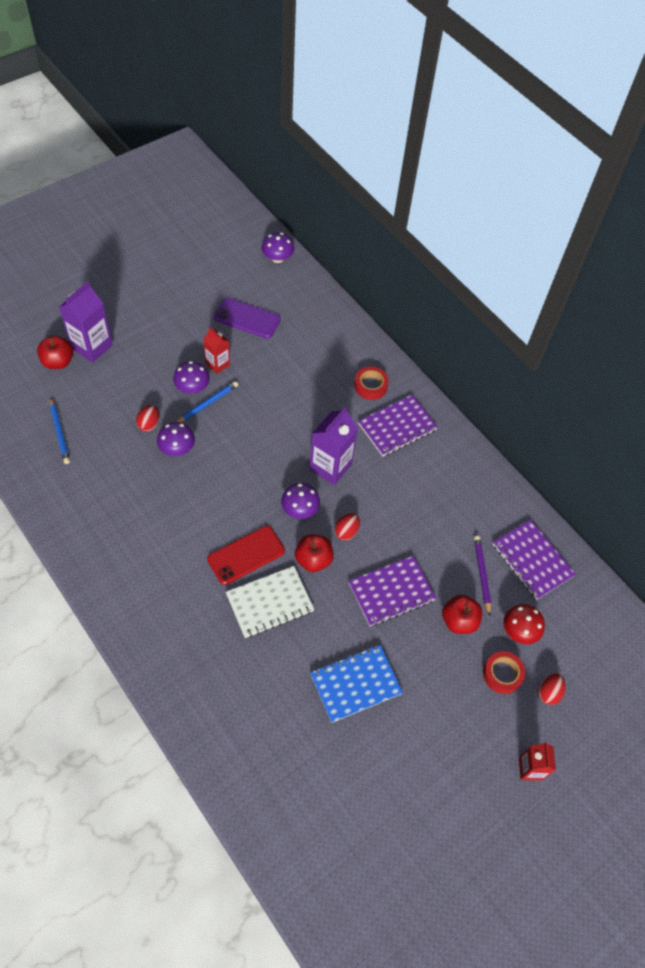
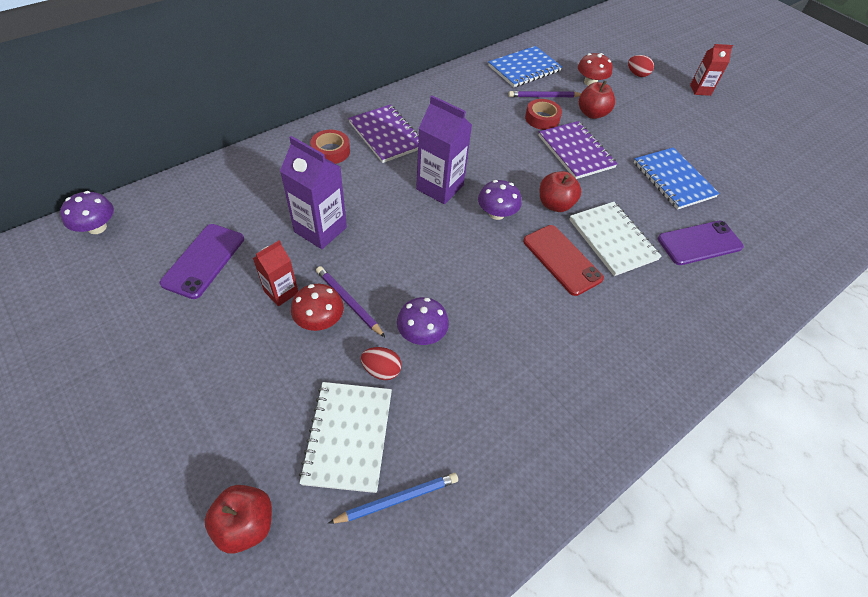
camera: 90 degrees left, 5 degrees down
(92, 347) = (220, 468): purple carton -> purple carton (320, 230)
(103, 407) = (348, 436): none -> white notebook
(192, 387) = (319, 320): purple mushroom -> red mushroom
(207, 404) = (348, 302): blue pencil -> purple pencil
(266, 684) = (699, 243): none -> purple phone
(346, 531) = (517, 179): red egg -> none
(502, 674) = (631, 95): red tape -> red tape (542, 118)
(532, 560) = (524, 68): purple notebook -> blue notebook

